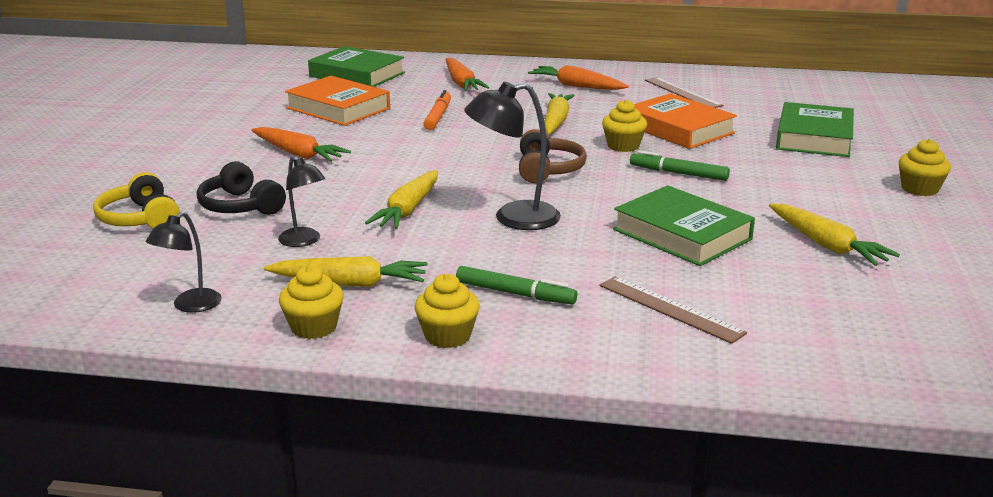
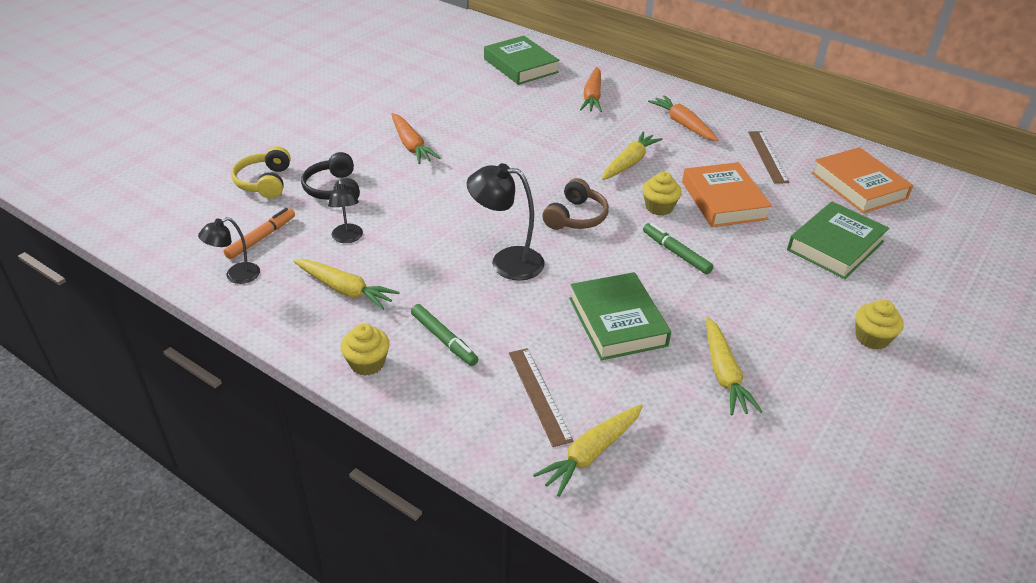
camera: 25 degrees right, 15 degrees up
(313, 327) = (292, 323): yellow cupcake -> none
(338, 108) = (477, 102): orange book -> orange book (858, 186)
(408, 210) = (440, 228): yellow carrot -> yellow carrot (591, 453)
(438, 116) = (543, 131): orange marker -> orange marker (261, 238)

